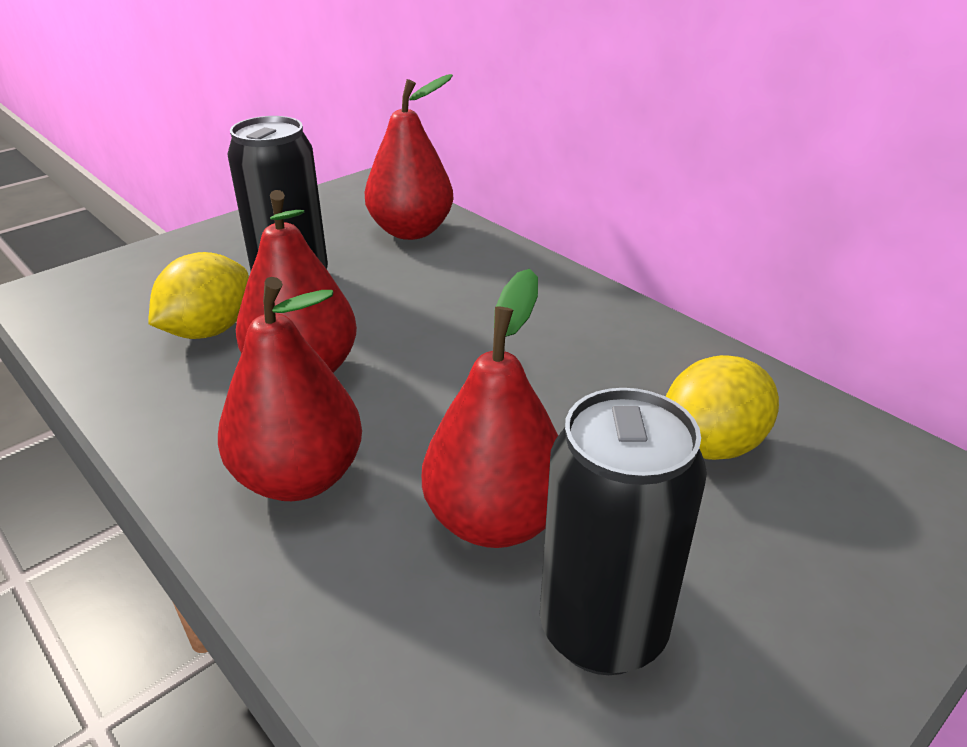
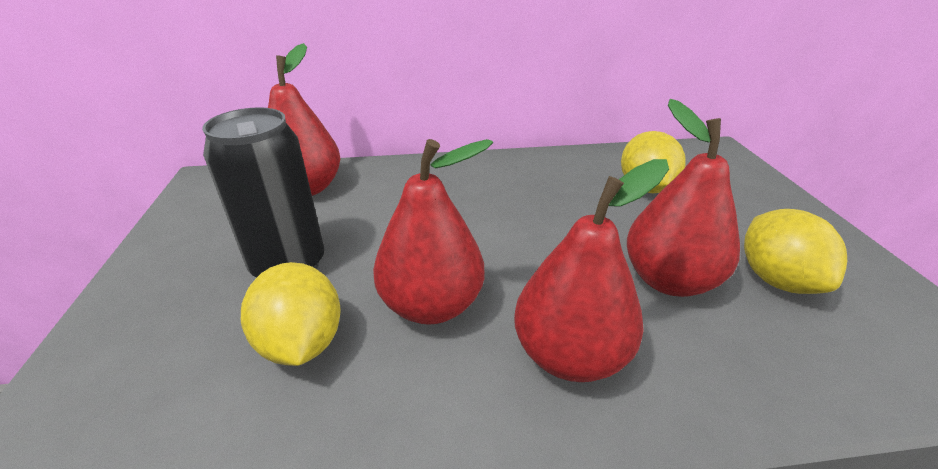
camera: 55 degrees left, 0 degrees up
(602, 630) = (776, 279): black can -> yellow lemon

